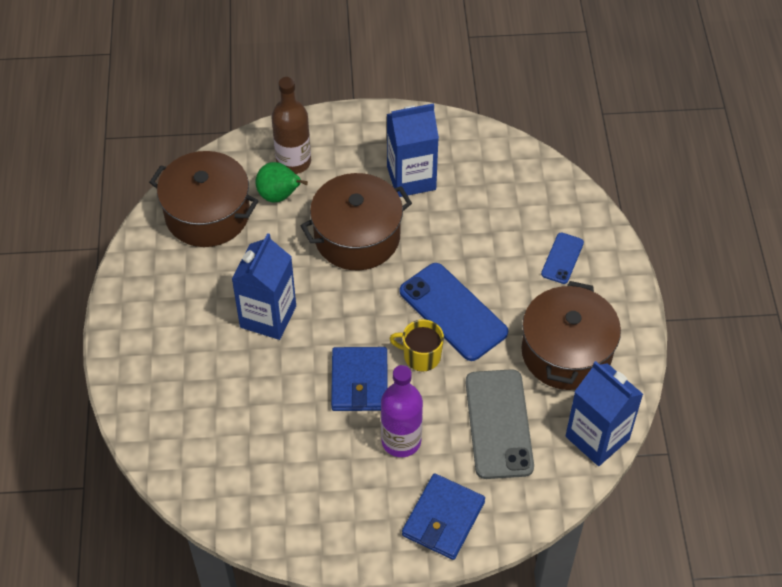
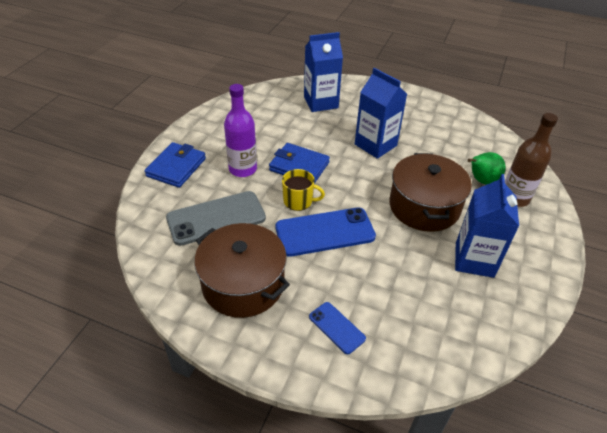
camera: 115 degrees right, 10 degrees down
(207, 214) = (476, 144): brown pot -> none
(421, 356) = (298, 201): yellow mug -> yellow mug turned 60 degrees clockwise
(443, 519) = (176, 167): blue wallet -> blue wallet turned 60 degrees clockwise
(498, 424) = (216, 218): grey phone -> grey phone turned 45 degrees counterclockwise
(597, 438) = (159, 267): blue carton -> blue carton (321, 102)

